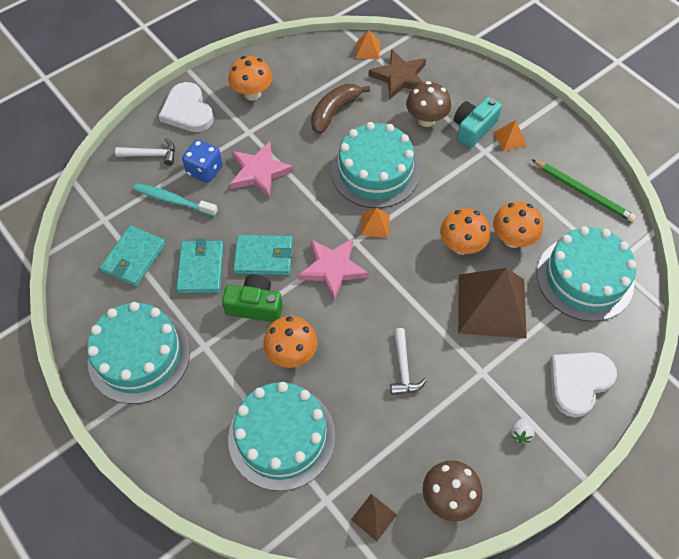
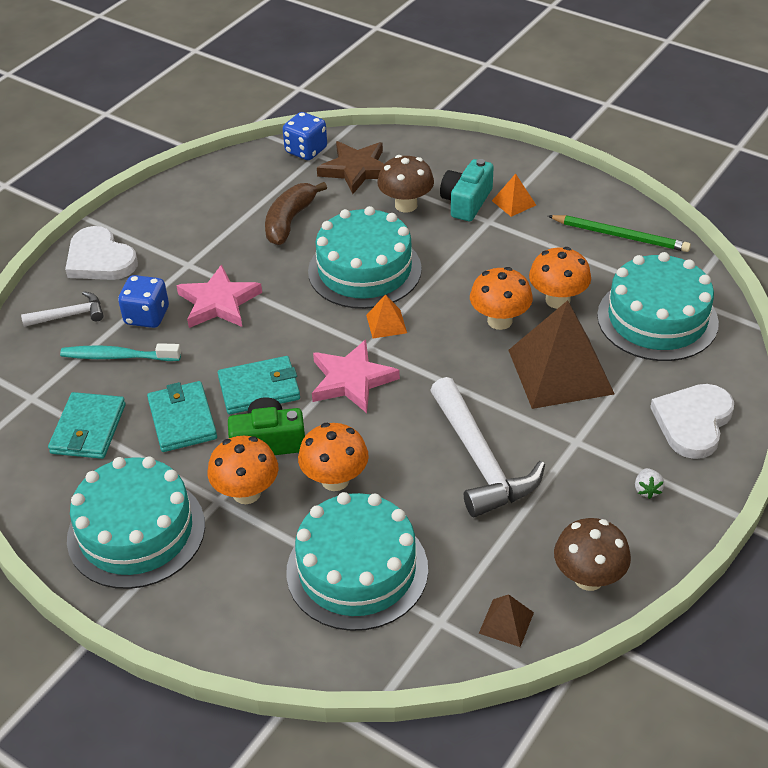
camera: 15 degrees left, 15 degrees down
(252, 93) = (177, 224): orange mushroom -> orange mushroom (246, 493)
(368, 50) = (306, 151): orange pyramid -> blue dice
(403, 368) = (480, 460): white hammer -> white hammer, size x1.89

